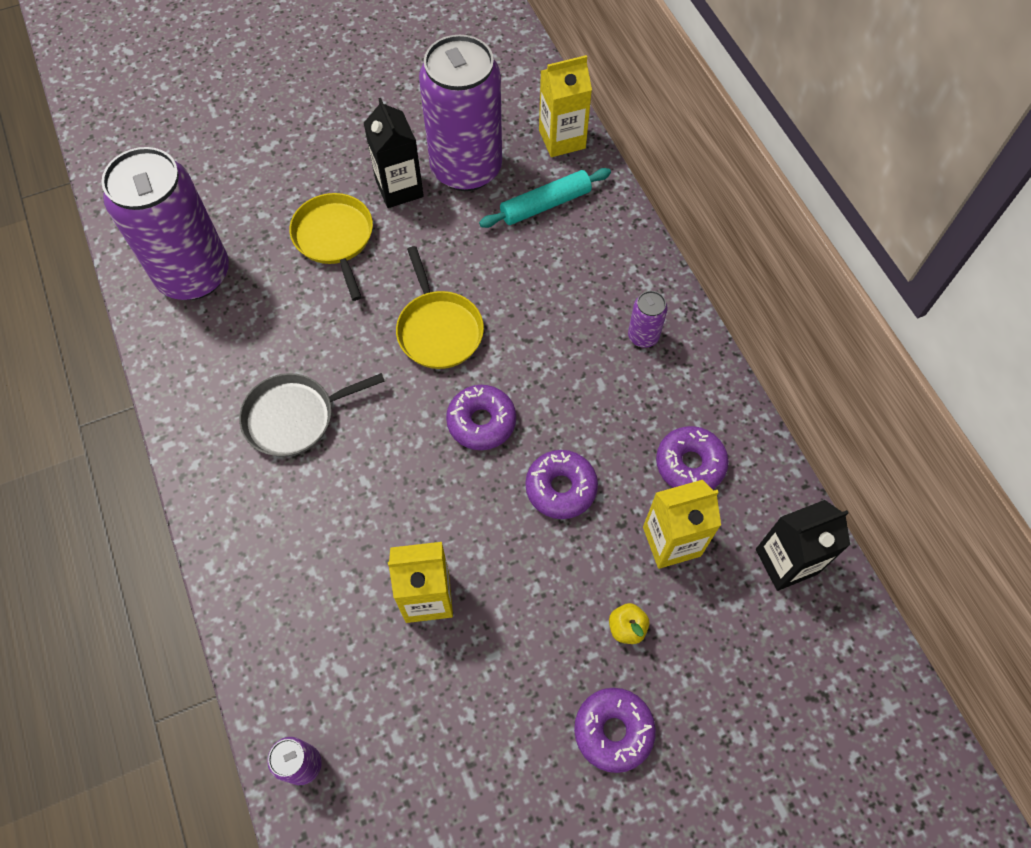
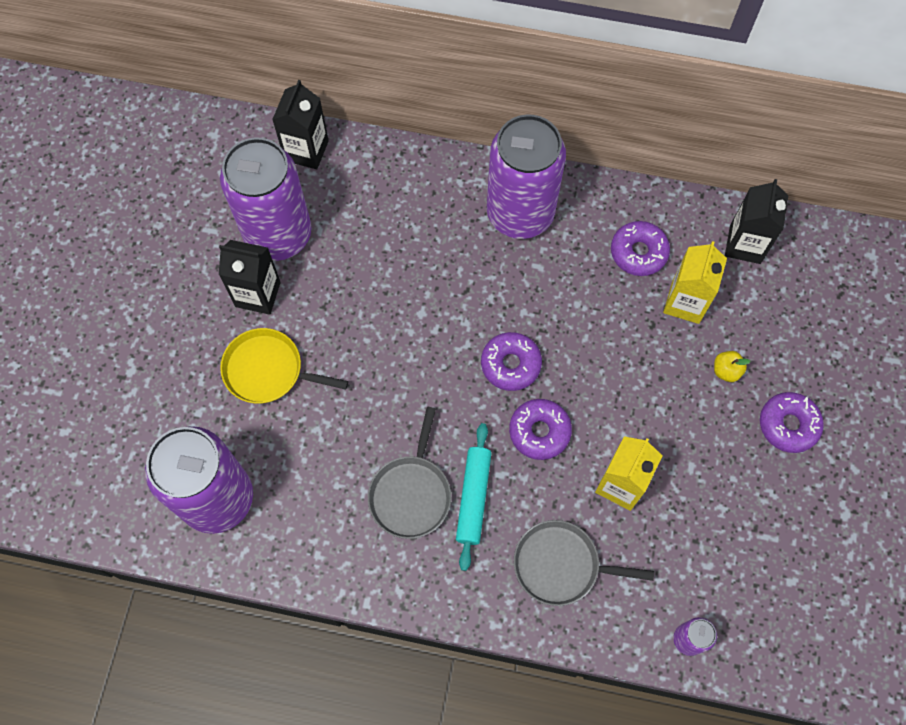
camera: 55 degrees left, 5 degrees up
(306, 590) = (561, 565): none -> grey pan
(439, 330) = (411, 345): yellow pan -> none
(545, 205) = (357, 201): turquoise rolling pin -> turquoise rolling pin (473, 498)
(561, 488) = (599, 345): purple donut -> purple donut (539, 432)
(562, 139) = (306, 150): yellow carton -> black carton
(643, 336) = (520, 213): purple can -> purple can, size x2.46

